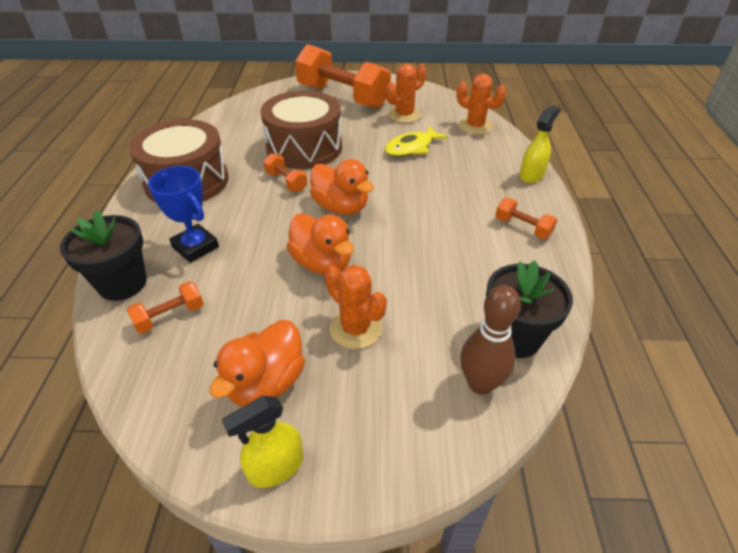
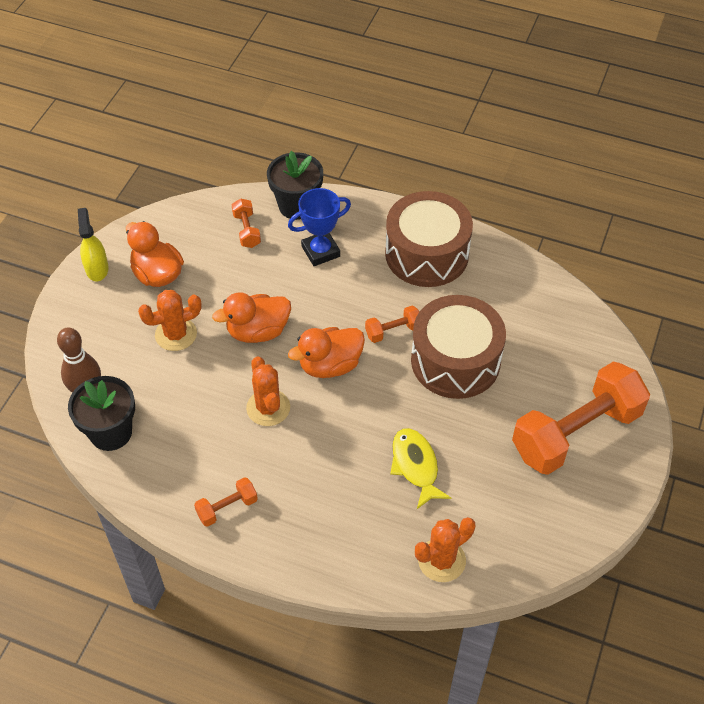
camera: 110 degrees right, 10 degrees up
(404, 115) = (500, 488): orange cactus -> orange cactus (268, 408)
(531, 175) = (308, 567): yellow spray bottle -> none

